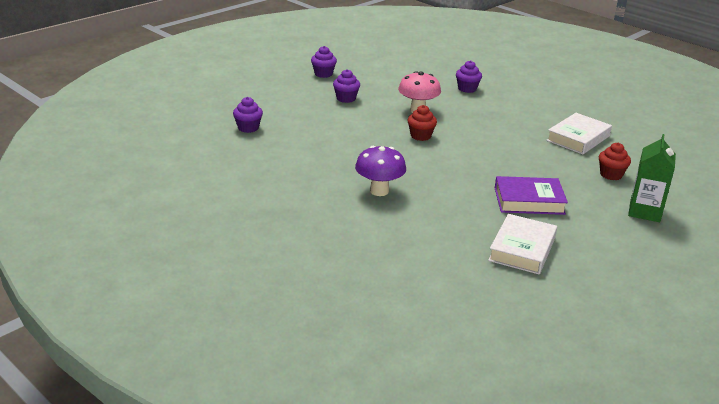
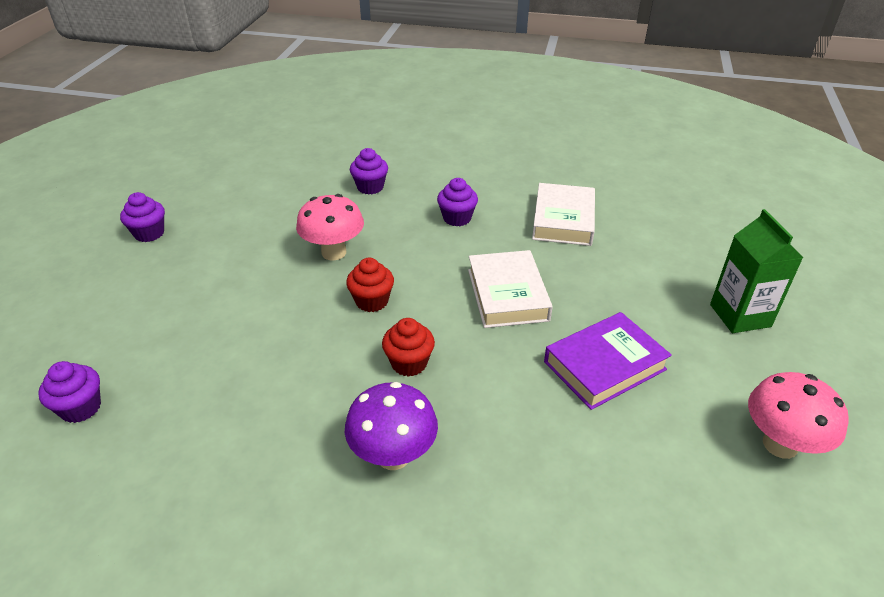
camera: 30 degrees left, 10 degrees up
(346, 98) = (214, 270): purple cupcake -> purple cupcake (457, 218)
(522, 249) = (680, 478): white book -> white book (507, 295)
(597, 260) = (780, 444): none -> pink mushroom
(611, 175) = (650, 267): red cupcake -> red cupcake (409, 363)

